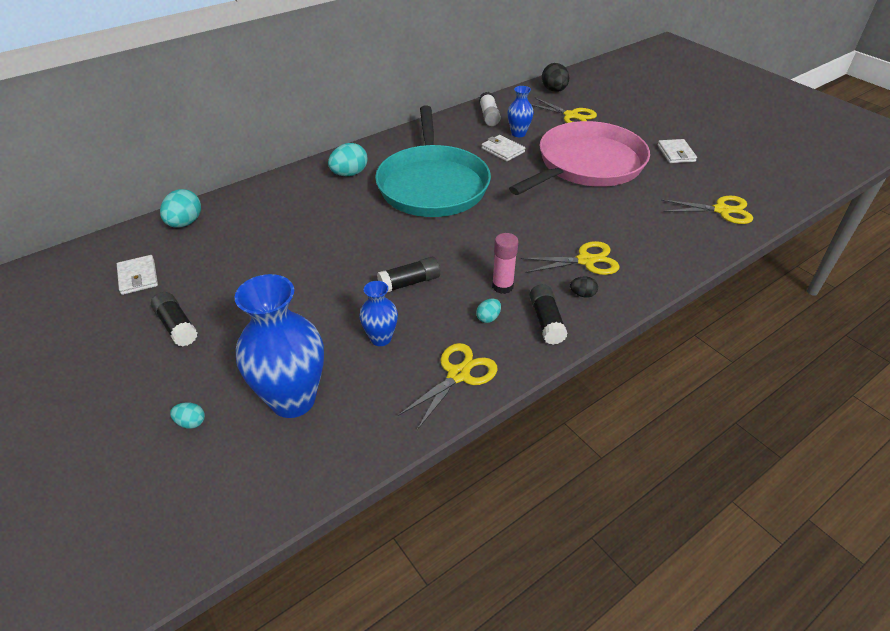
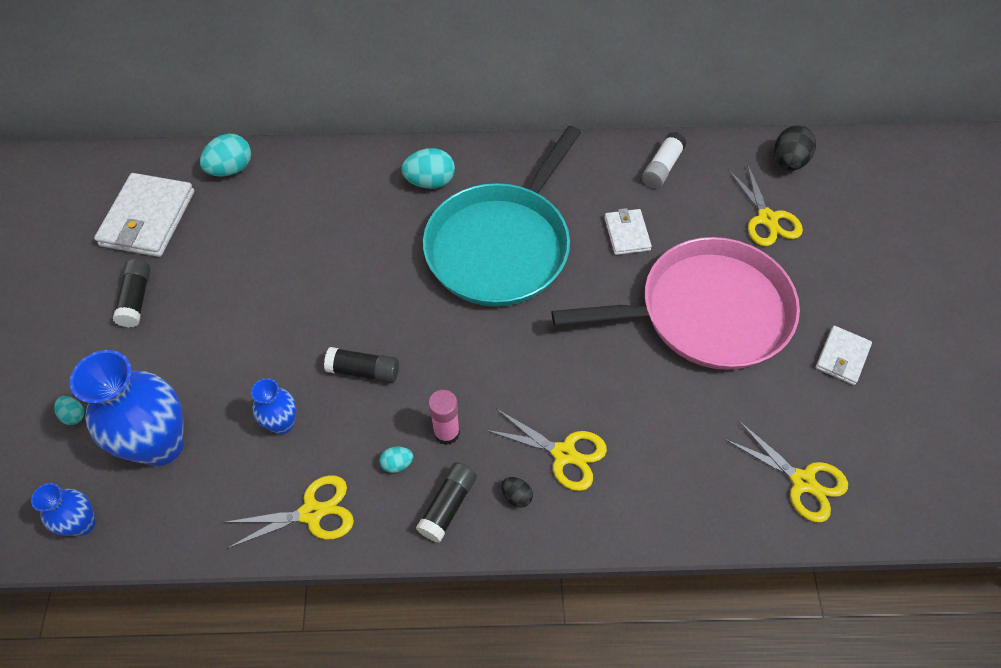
camera: 35 degrees right, 15 degrees up
(138, 277) = (148, 218): white wallet -> white wallet, size x1.81
(518, 133) = (671, 216): blue vase -> blue vase (83, 524)

